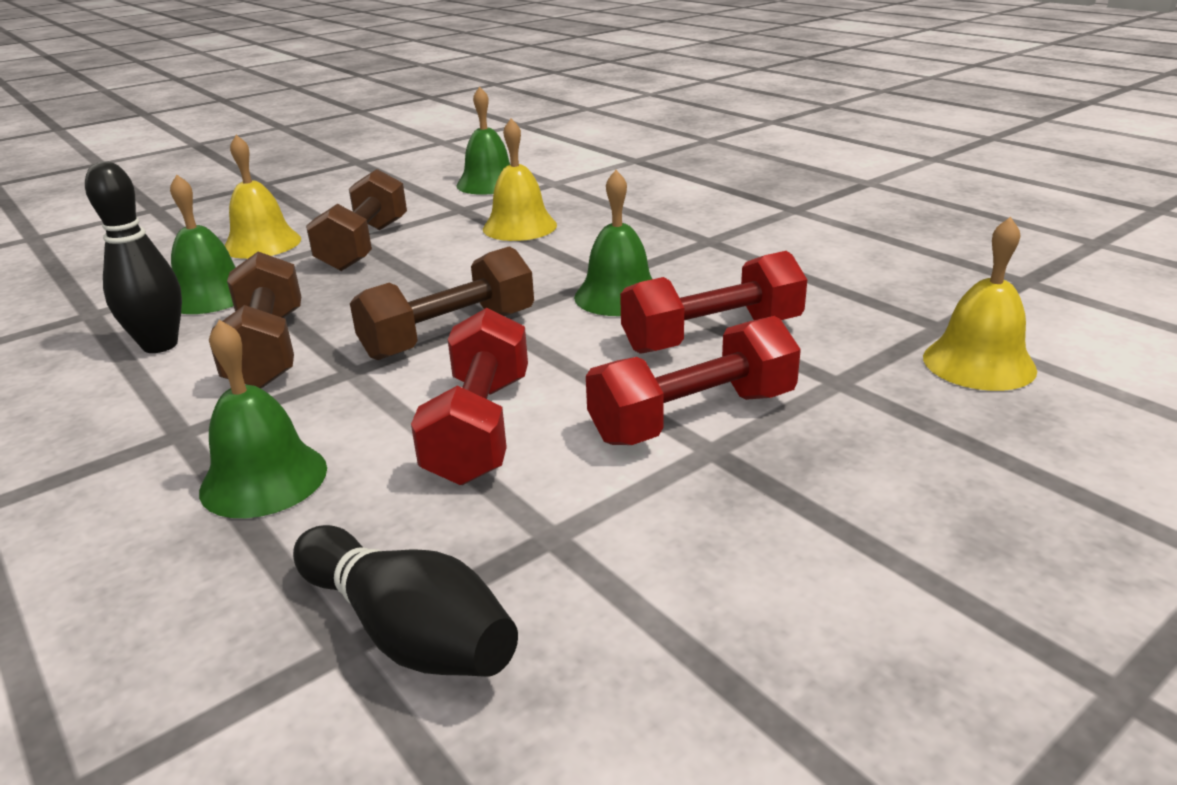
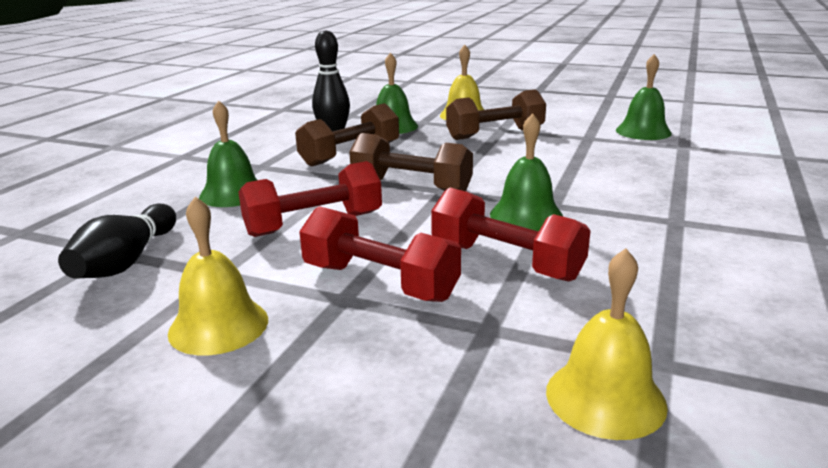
camera: 60 degrees right, 5 degrees down
(519, 227) = (588, 159): yellow bell -> yellow bell (218, 326)

